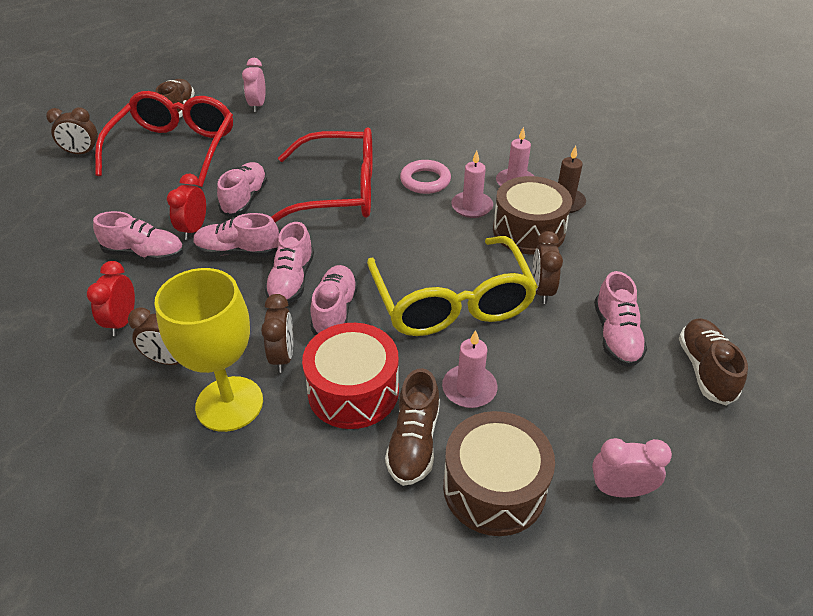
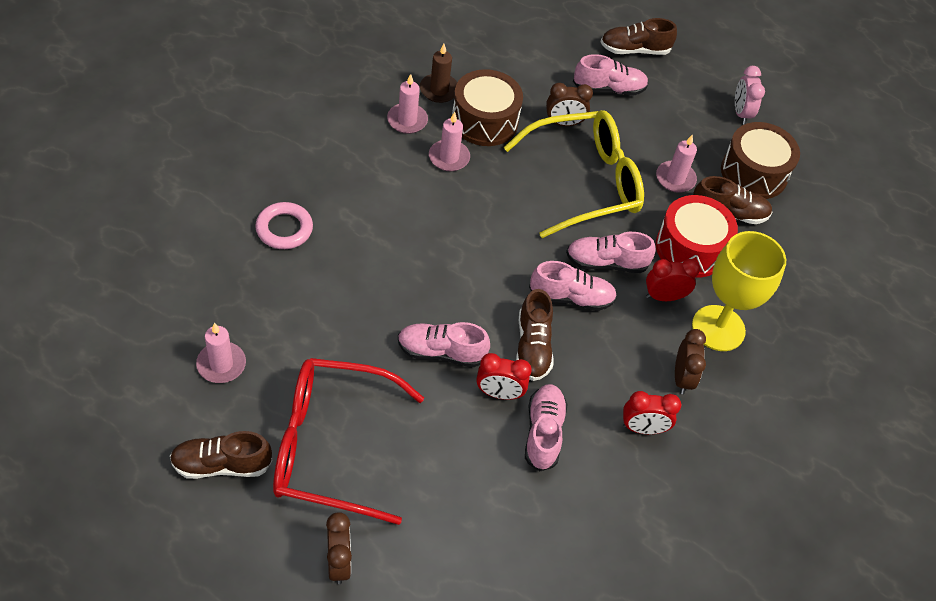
camera: 100 degrees left, 10 degrees up
(238, 251) = (532, 347): pink shoe -> brown shoe
(258, 106) = (221, 364): pink clock -> pink candle
(283, 356) = (664, 297): brown clock -> red clock
(338, 192) = (426, 266): red glasses -> none
(425, 181) = (404, 191): pink ring -> pink ring (284, 229)

